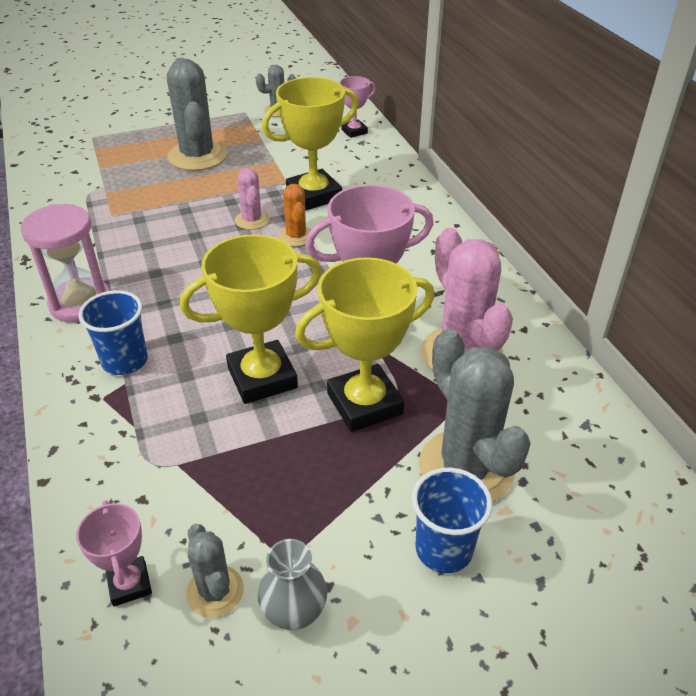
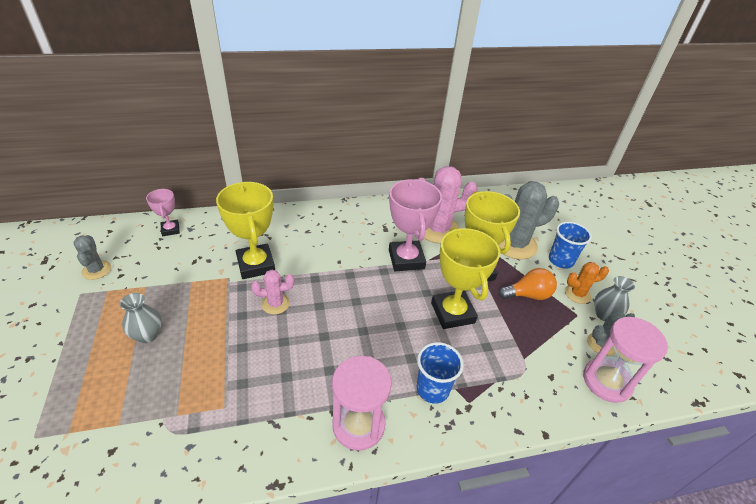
camera: 85 degrees left, 0 degrees up
(129, 584) = (606, 381): pink trophy -> pink hourglass
(197, 156) = (148, 335): grey cactus -> grey vase
(296, 236) = (307, 281): orange cactus -> orange cactus (577, 294)
(323, 480) = (528, 295): none -> orange light bulb

